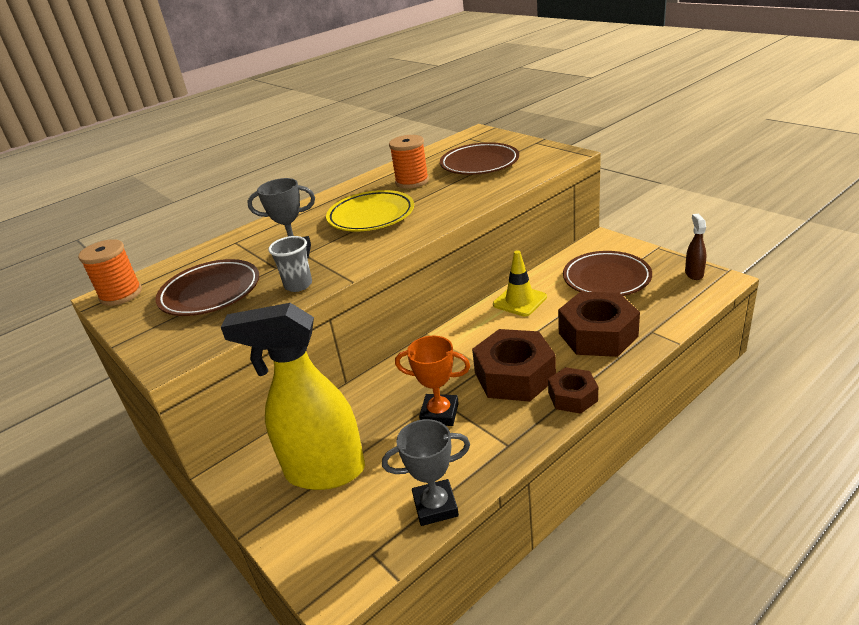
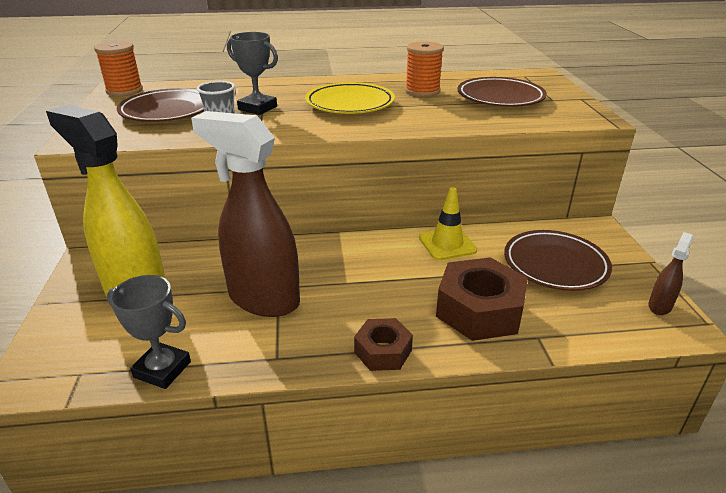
camera: 30 degrees right, 0 degrees up
(439, 414) = (263, 299): orange trophy -> brown spray bottle
(514, 376) = (359, 303): brown nut -> none

